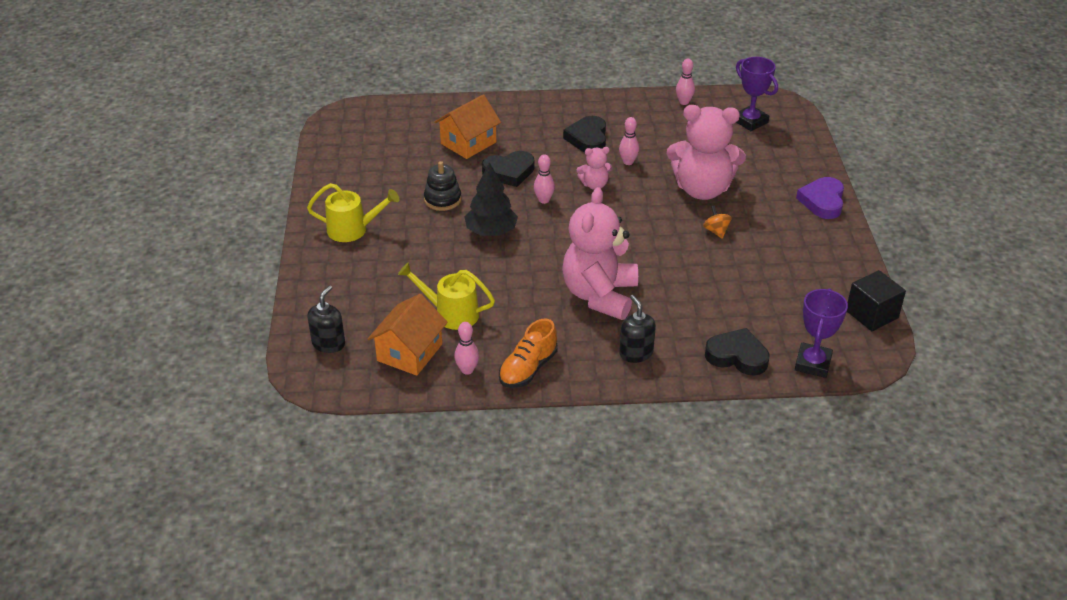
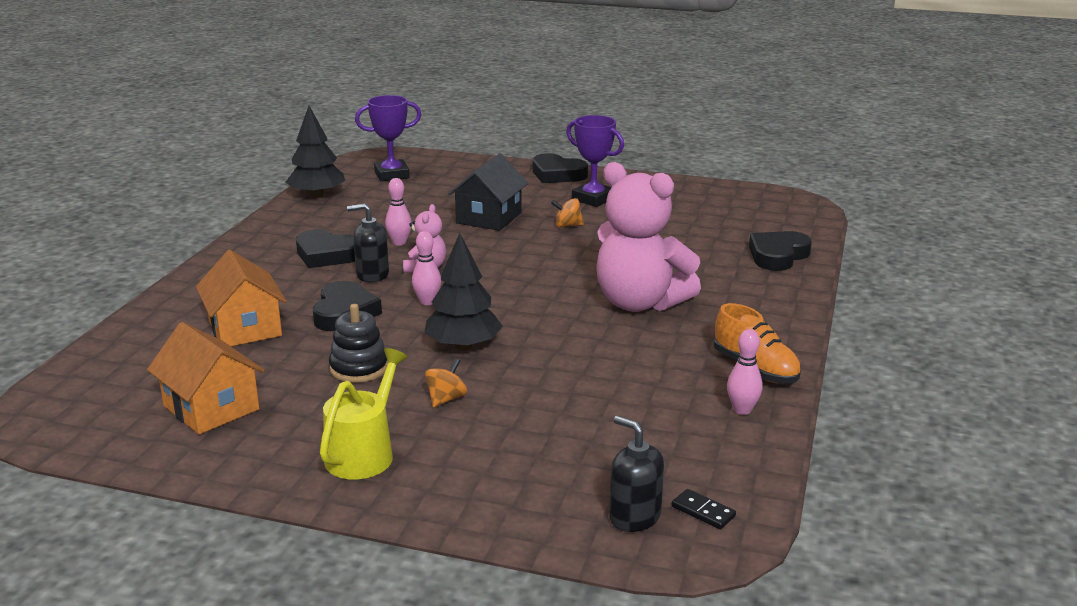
camera: 70 degrees left, 15 degrees down
(343, 370) = (703, 511): none -> black domino
(409, 352) = (687, 448): orange house -> orange house (211, 408)
(423, 242) = (446, 399): none -> orange spinning top
(451, 313) = (619, 403): yellow watering can -> none
(636, 353) = (752, 302): black soap dispenser -> black soap dispenser (372, 275)
(684, 102) = (317, 195): pink bowling pin -> black tree
(702, 189) = (489, 218): pink teddy bear -> black house
(813, 363) = (802, 227): purple trophy -> purple trophy (593, 199)
(822, 201) = (557, 174): purple heart -> black heart
(872, 314) = (741, 191): black cube -> none

